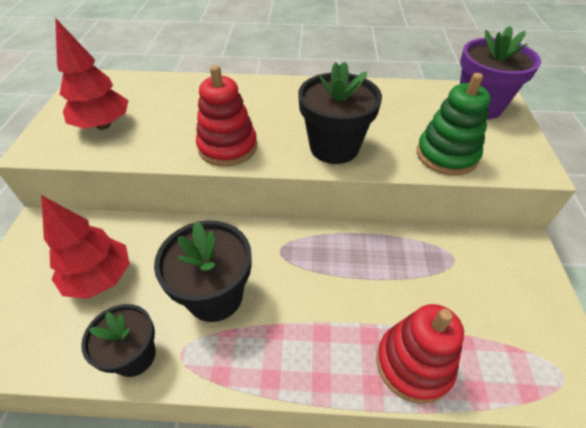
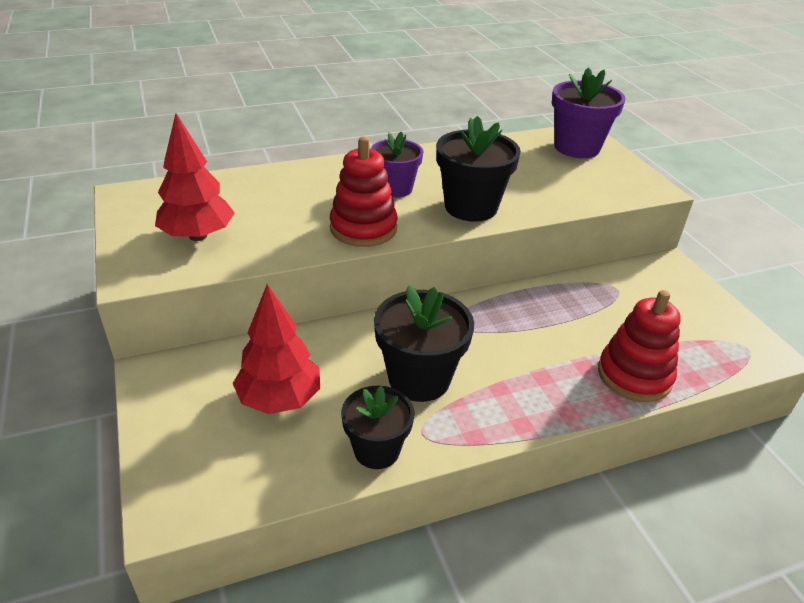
camera: 25 degrees left, 10 degrees down
(282, 115) = (395, 188): none -> purple flower pot
(446, 155) = (576, 193): green stacking toy -> none

